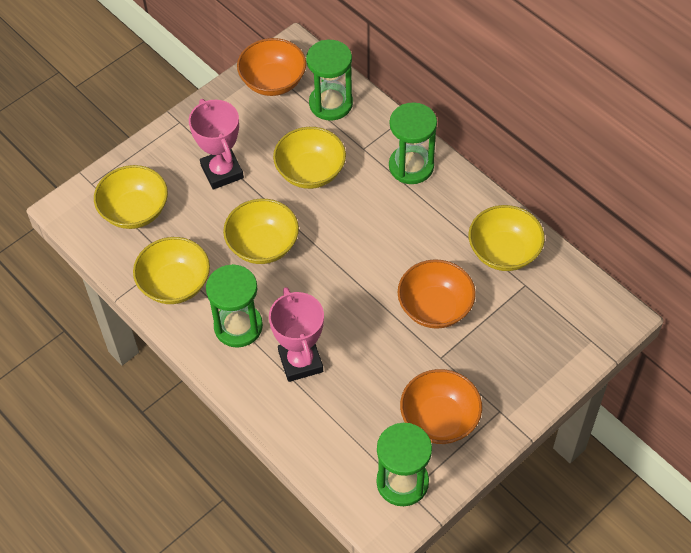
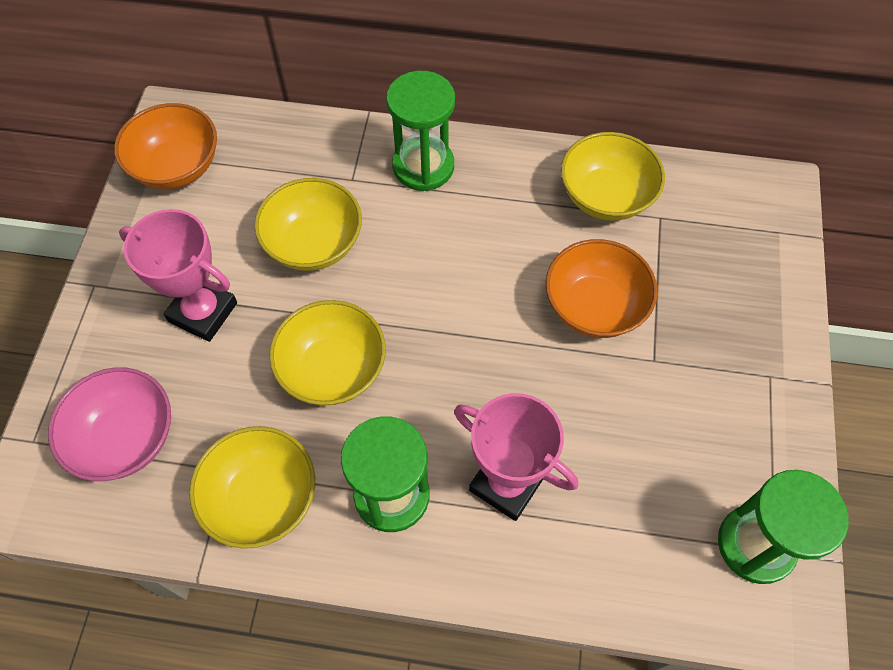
camera: 40 degrees left, 5 degrees up
(135, 211) = (125, 438): yellow bowl -> pink bowl
(331, 103) = (269, 152): green hourglass -> none
(439, 419) = (721, 434): orange bowl -> none

